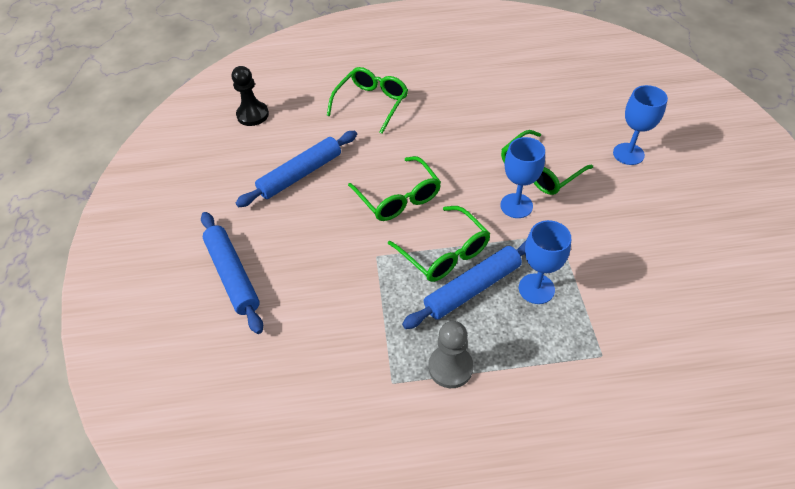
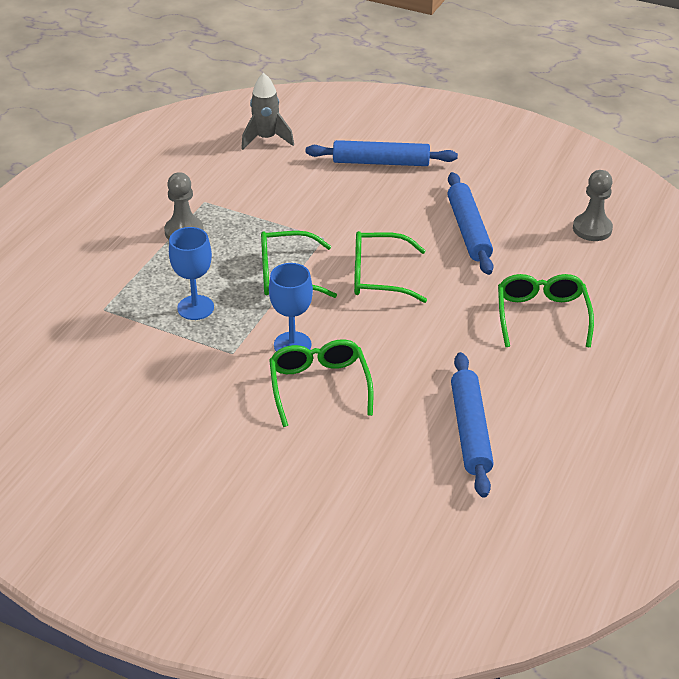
camera: 120 degrees right, 10 degrees down
(242, 398) = (266, 139): none -> grey rocket
(253, 115) = (592, 229): black pawn -> grey pawn
(372, 103) = (542, 315): green glasses -> green glasses turned 150 degrees counterclockwise
(472, 288) = (235, 273): blue rolling pin -> blue rolling pin (470, 430)
(628, 154) = (274, 472): blue goblet -> none

